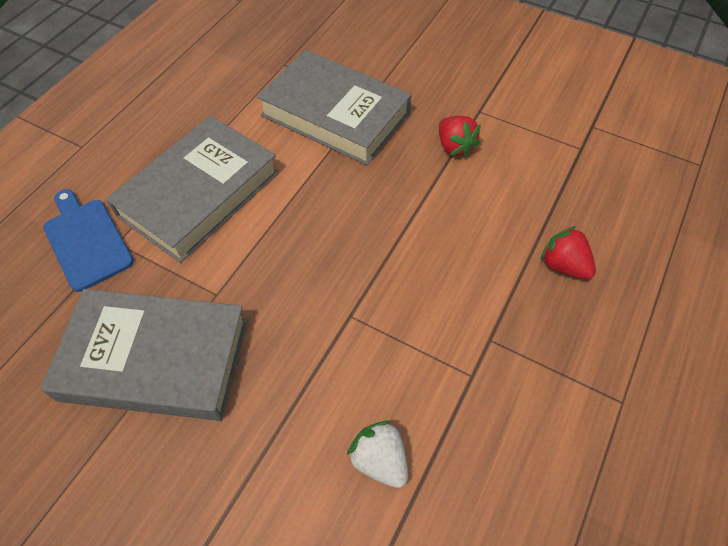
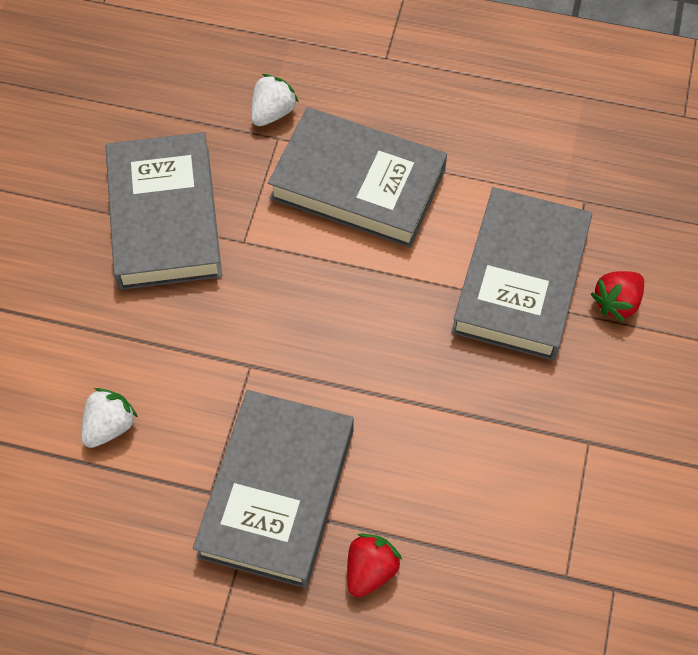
camera: 75 degrees right, 5 degrees up
(86, 241) = (272, 112): blue cutting board -> white strawberry
(454, 147) = (514, 422): red strawberry -> red strawberry (616, 302)
(482, 320) = (276, 492): none -> grey book

